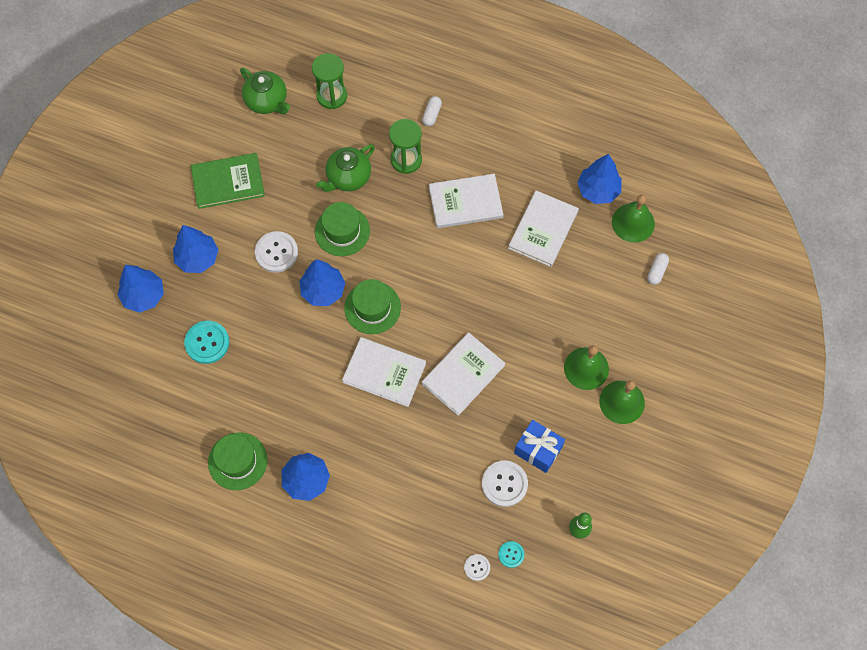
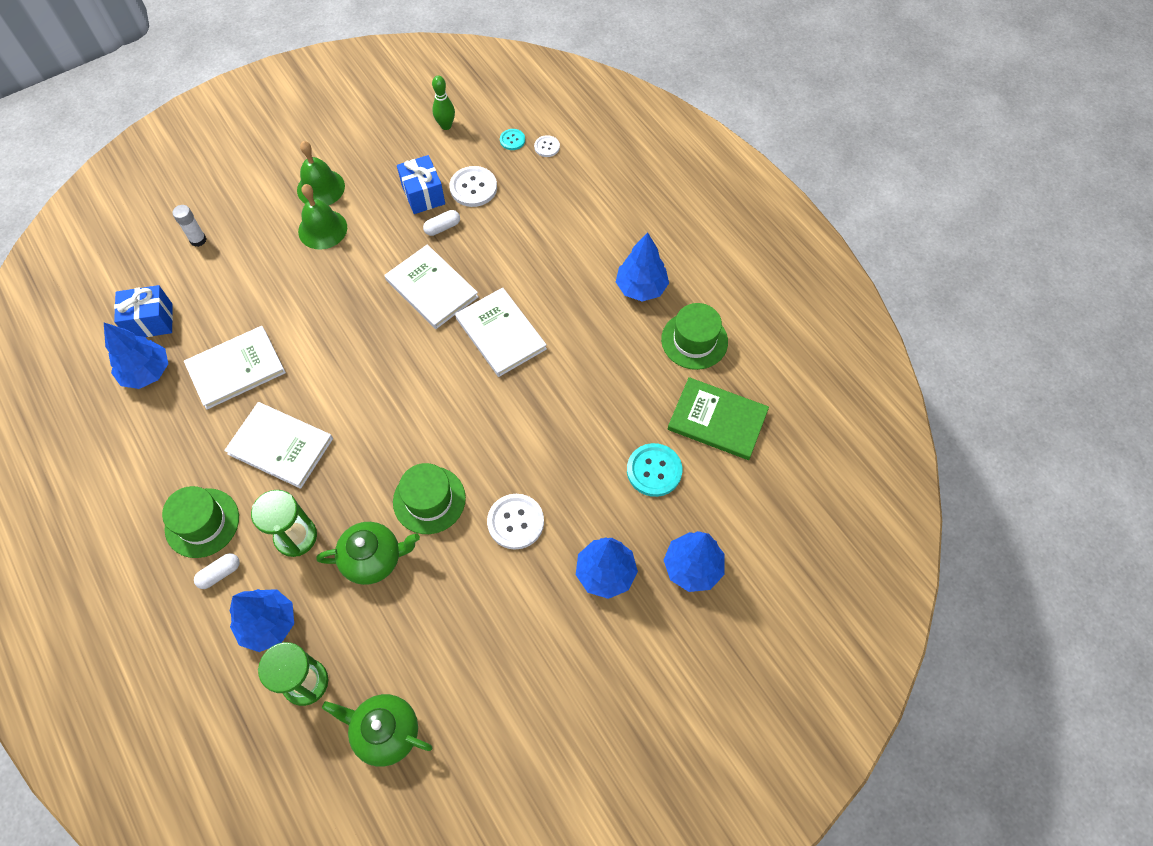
camera: 145 degrees left, 5 degrees down
(228, 182) = (509, 648): green book -> green book (717, 420)
(267, 101) = (385, 732): green teapot -> green teapot turned 60 degrees counterclockwise
(323, 291) = (498, 448): blue tree -> blue tree (268, 624)
(372, 307) = (463, 400): green hat -> green hat (202, 523)
(463, 374) = (431, 288): white book -> white book turned 60 degrees clockwise
(633, 222) = (151, 321): green bell -> blue gift
(656, 271) = (179, 267): white capsule -> white capsule (442, 227)
(666, 299) = (198, 240): none -> white glue stick

